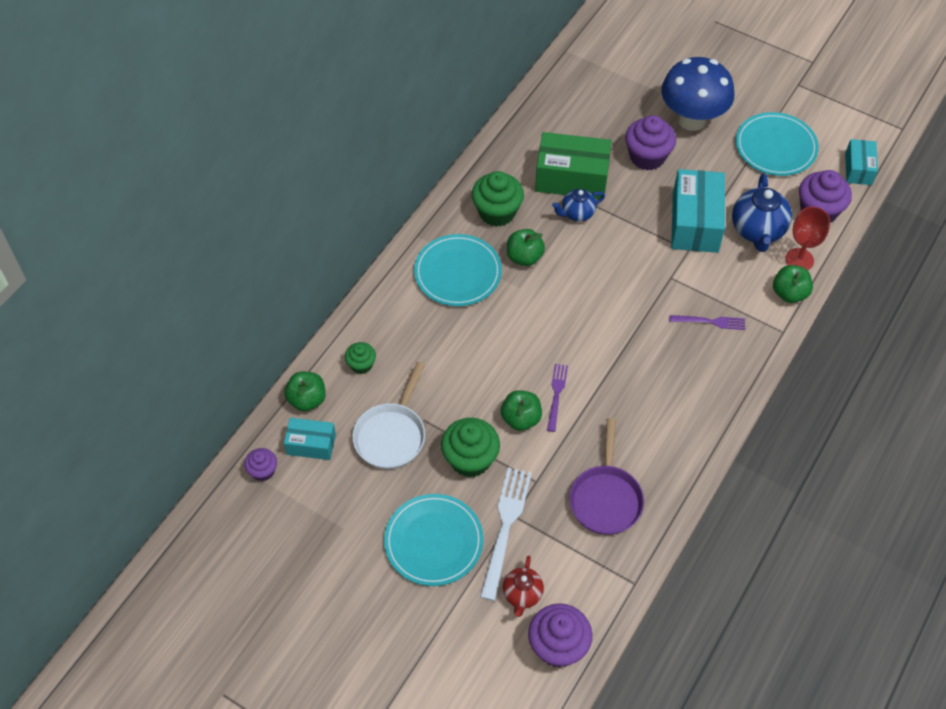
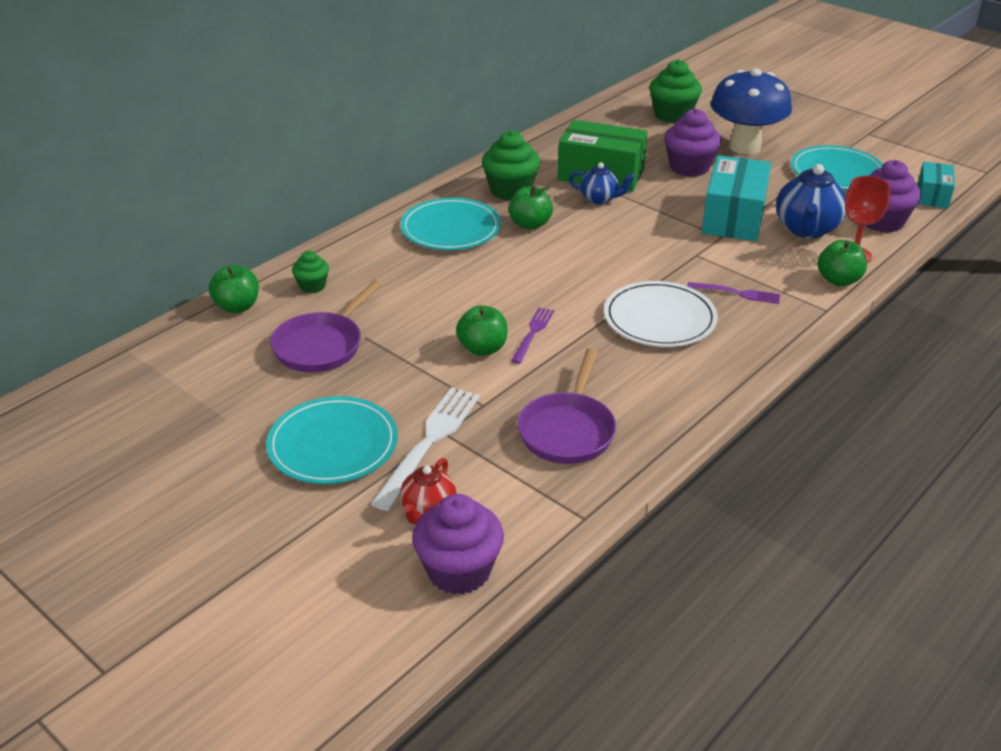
camera: 10 degrees right, 20 degrees down
(263, 471) = (156, 359): purple cupcake -> none
(311, 444) = (224, 343): turquoise box -> none
(391, 435) = (322, 345): white pan -> purple pan
(470, 459) = (408, 376): green cupcake -> green cupcake (672, 115)
(577, 213) = (600, 199): blue teapot -> blue teapot turned 150 degrees counterclockwise
(653, 362) = (659, 318): none -> white plate

